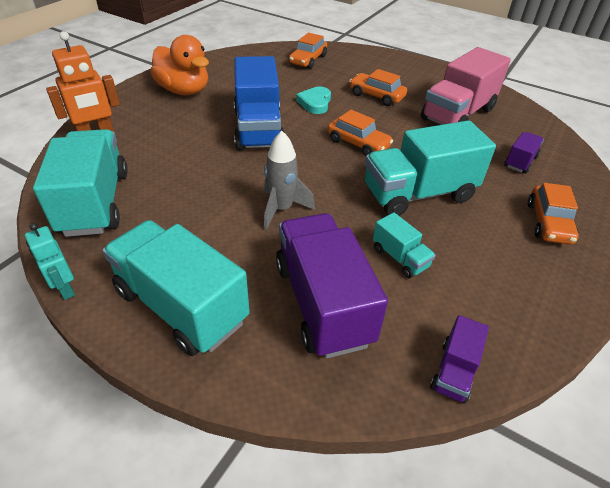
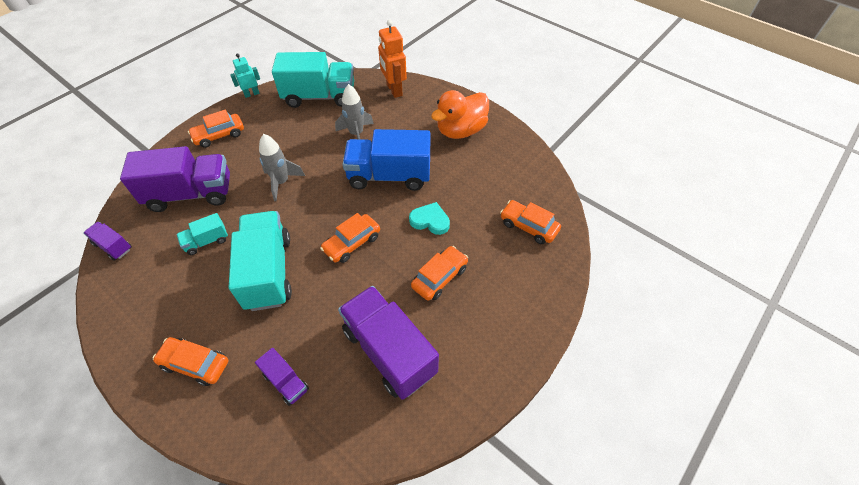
camera: 100 degrees right, 10 degrees up
(181, 306) = (219, 135): turquoise truck -> orange car
(186, 158) = (356, 134): none -> grey rocket
(457, 114) = (389, 351): pink truck -> purple truck

